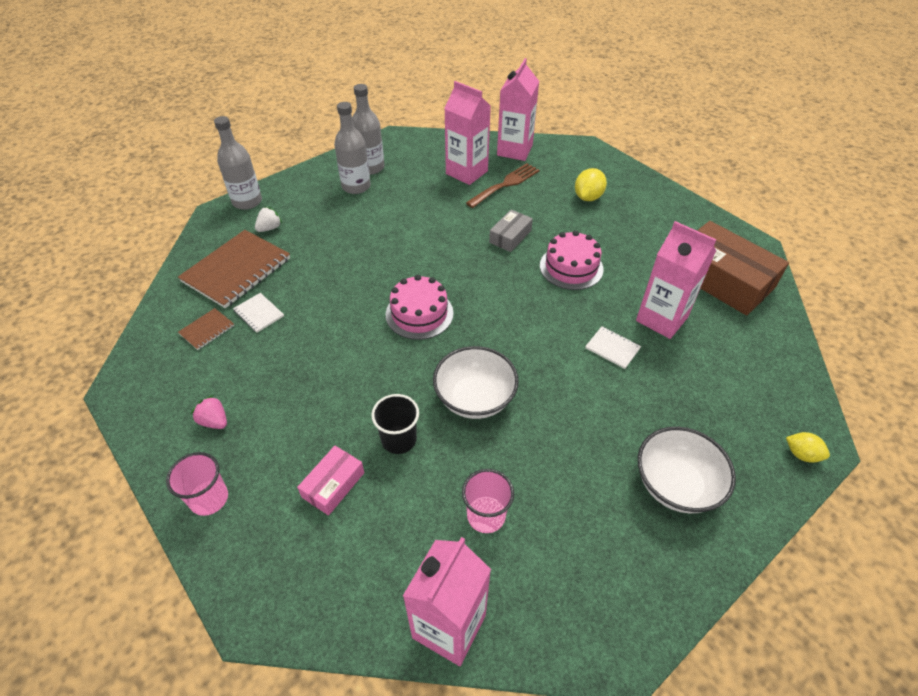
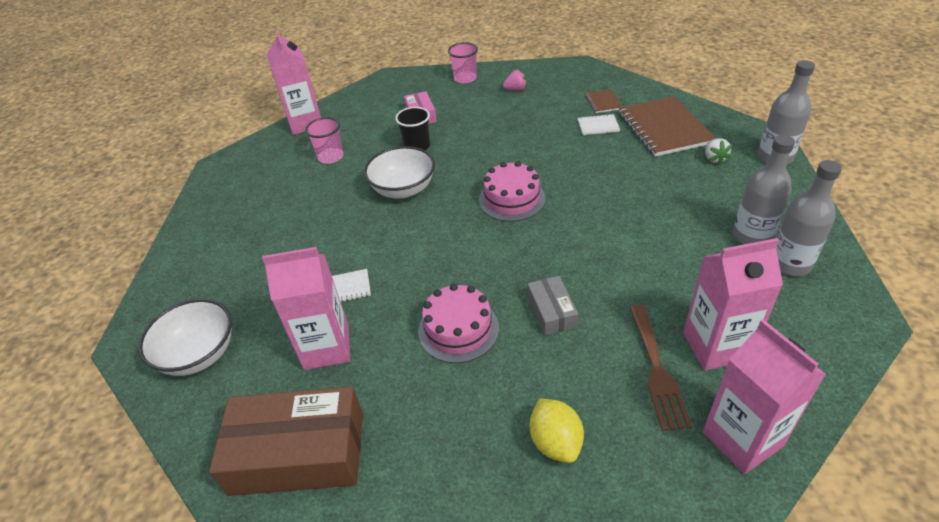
camera: 135 degrees right, 5 degrees down
(675, 485) = (231, 241): white bowl -> white bowl (199, 354)
(801, 454) = (143, 324): yellow lemon -> none

